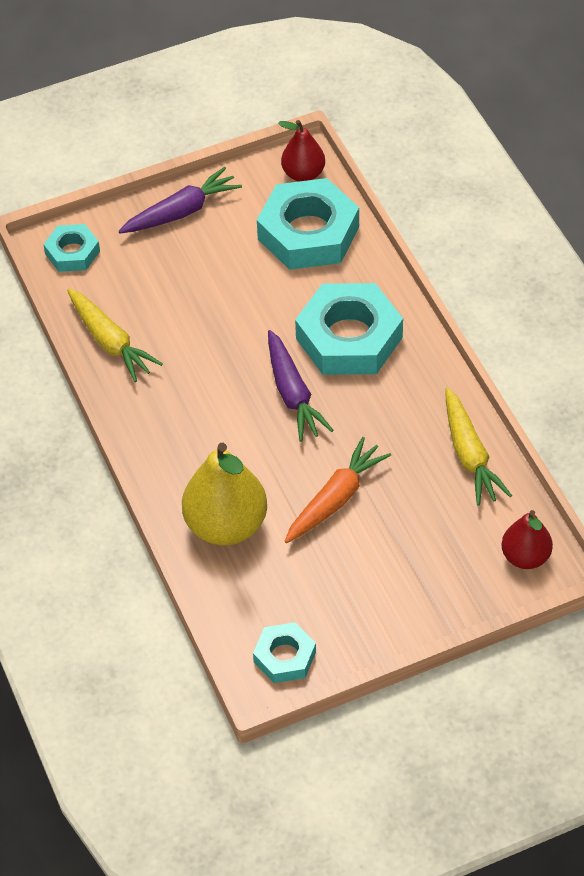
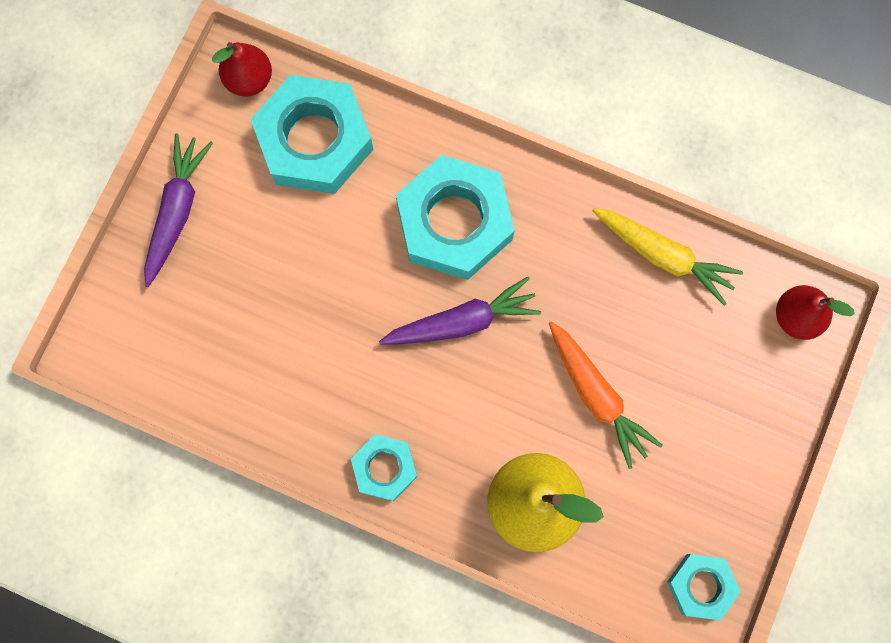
camera: 45 degrees left, 25 degrees up
(72, 252) = (118, 340): turquoise nut -> turquoise nut (384, 468)
(110, 342) = (249, 406): yellow carrot -> none
(293, 394) = (462, 321): purple carrot -> purple carrot turned 45 degrees counterclockwise
(335, 499) = (597, 395): orange carrot -> orange carrot turned 150 degrees clockwise

